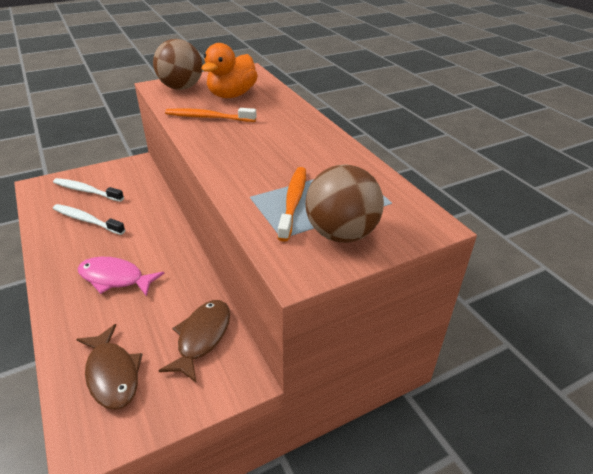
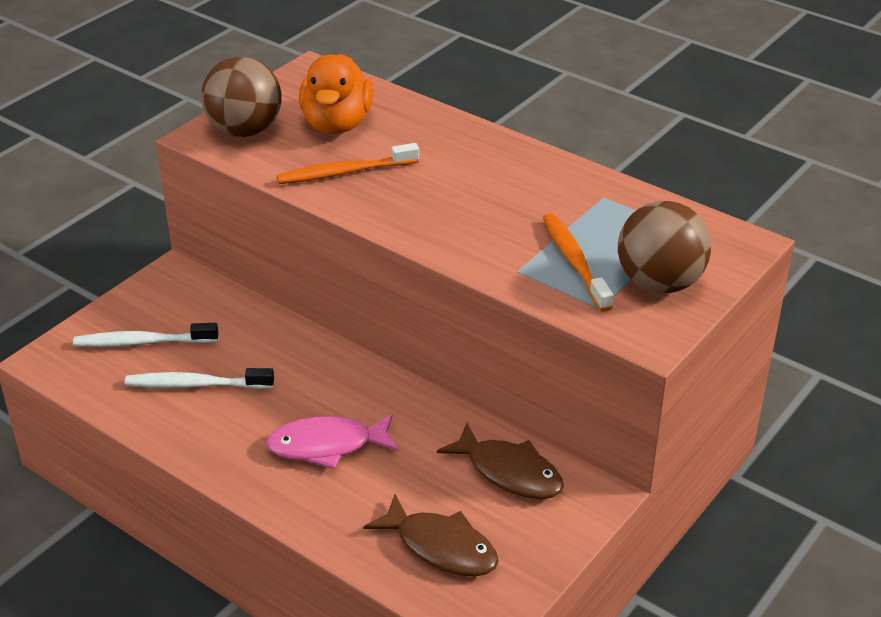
camera: 25 degrees left, 0 degrees up
(202, 337) = (509, 472): brown fish -> brown fish turned 135 degrees clockwise

